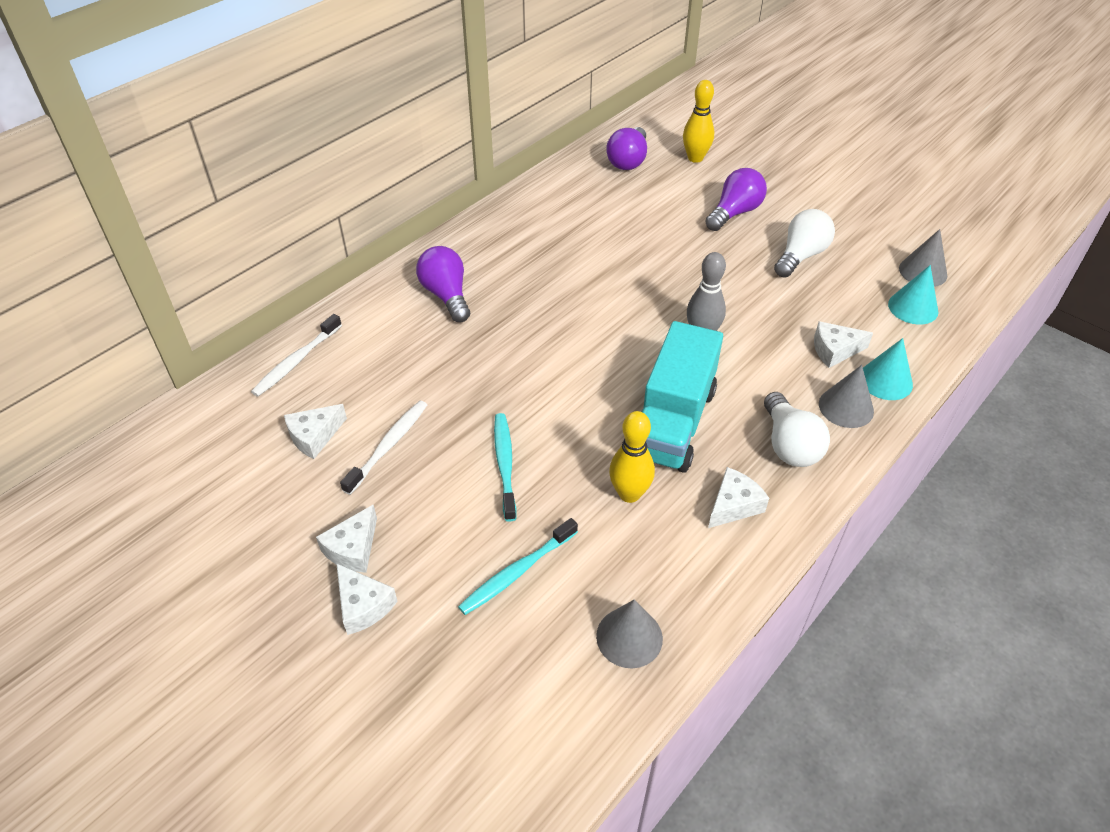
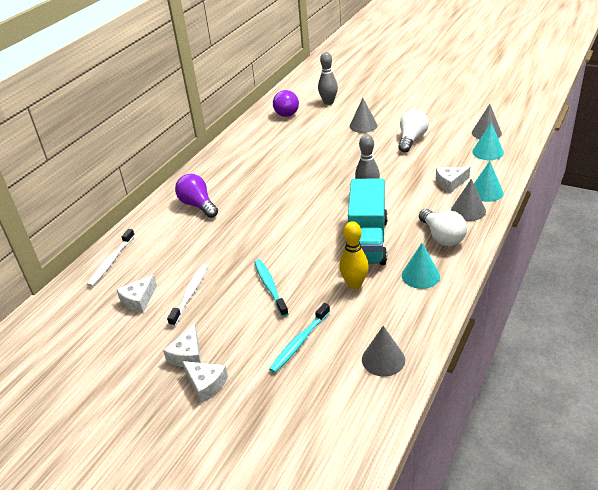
camera: 10 degrees left, 10 degrees down
(695, 158) = (328, 102): yellow bowling pin -> grey bowling pin
(733, 505) = (420, 275): white cheese -> turquoise cone
(734, 213) = (363, 125): purple light bulb -> grey cone

